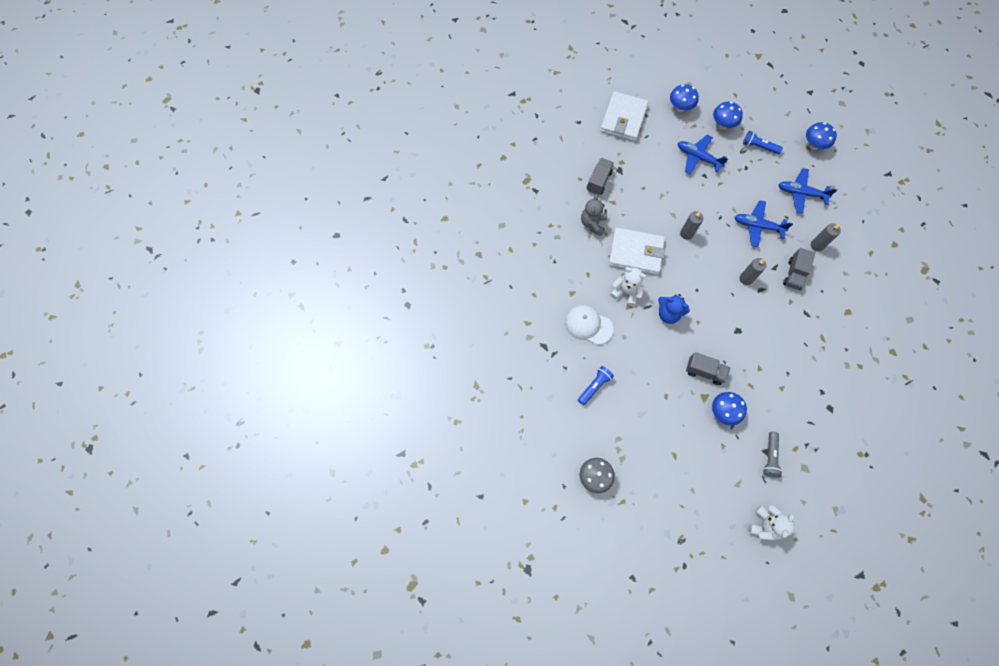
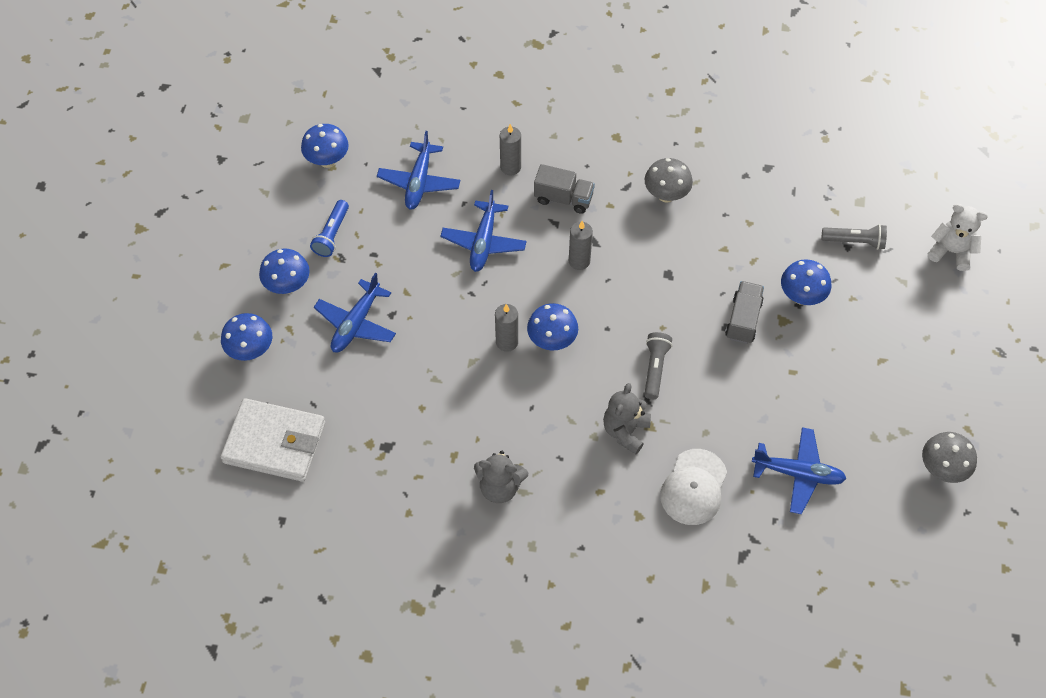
camera: 95 degrees left, 10 degrees down
(594, 386) = (798, 474): blue flashlight -> blue plane
(598, 181) = (412, 480): grey truck -> none
(626, 292) = (625, 431): white teddy bear -> grey teddy bear
(635, 253) = (550, 418): white wallet -> none
(668, 314) = (655, 368): blue teddy bear -> grey flashlight
(687, 258) = (552, 340): none -> blue mushroom
(801, 337) = (666, 195): none -> grey mushroom

